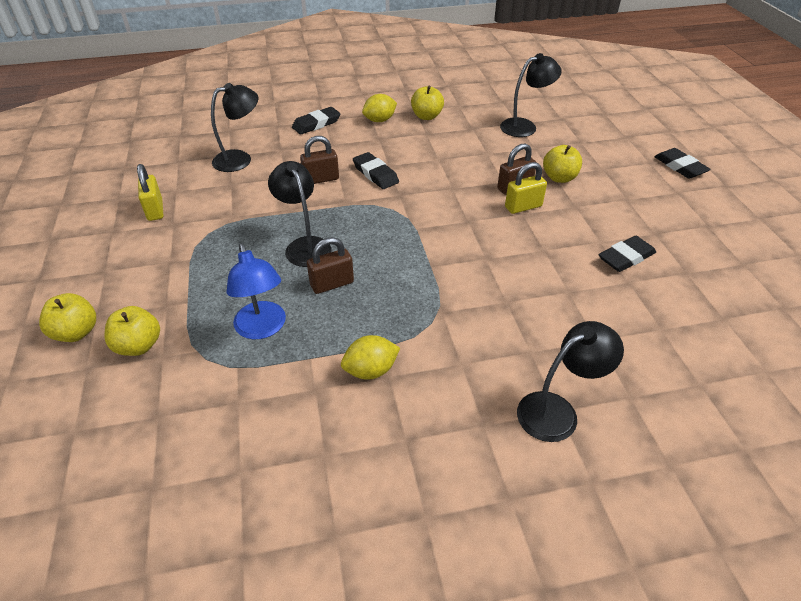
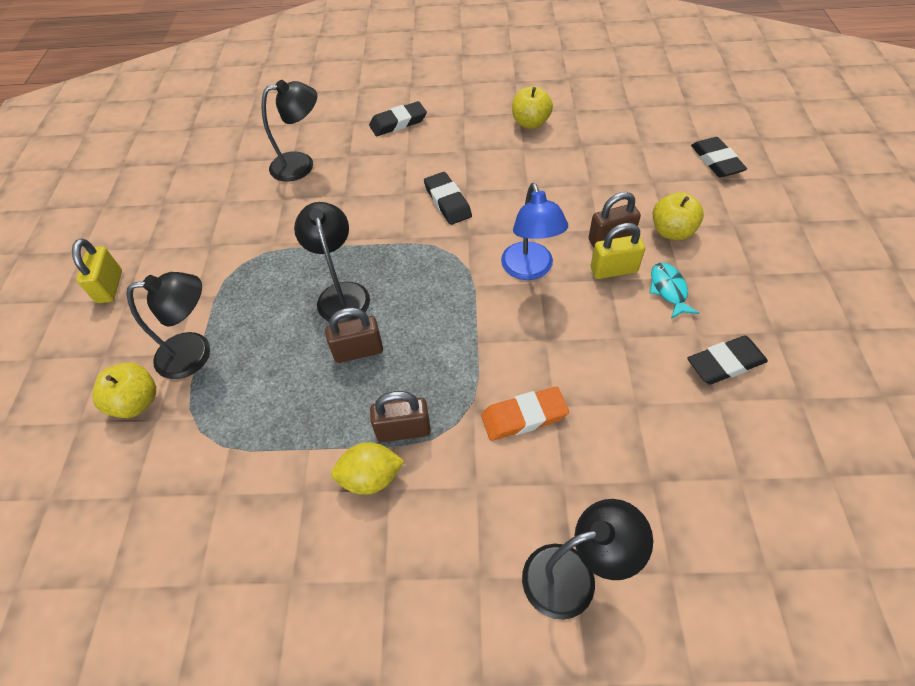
camera: 15 degrees right, 10 degrees up
(76, 332) = (80, 375): yellow apple -> none
(155, 210) = (195, 225): yellow padlock -> yellow padlock (110, 287)
(262, 328) = (268, 400): blue lamp -> blue lamp (530, 270)
(321, 179) = (383, 202): brown padlock -> brown padlock (403, 430)
(379, 120) = (473, 124): yellow lemon -> none
(484, 311) = (524, 416): none -> orange eraser
(525, 126) = (649, 148): black lamp -> black lamp (195, 353)
(569, 215) = (668, 290): none -> turquoise fish
(680, 166) = (840, 231): black eraser -> black eraser (716, 161)

